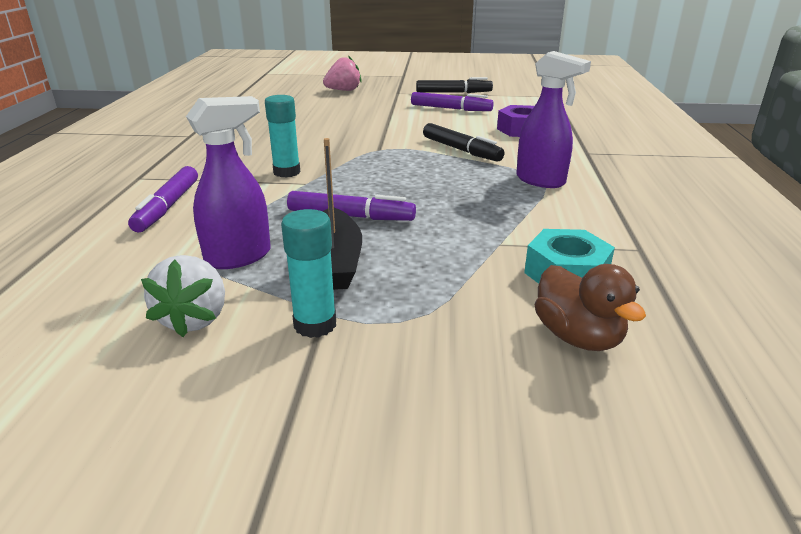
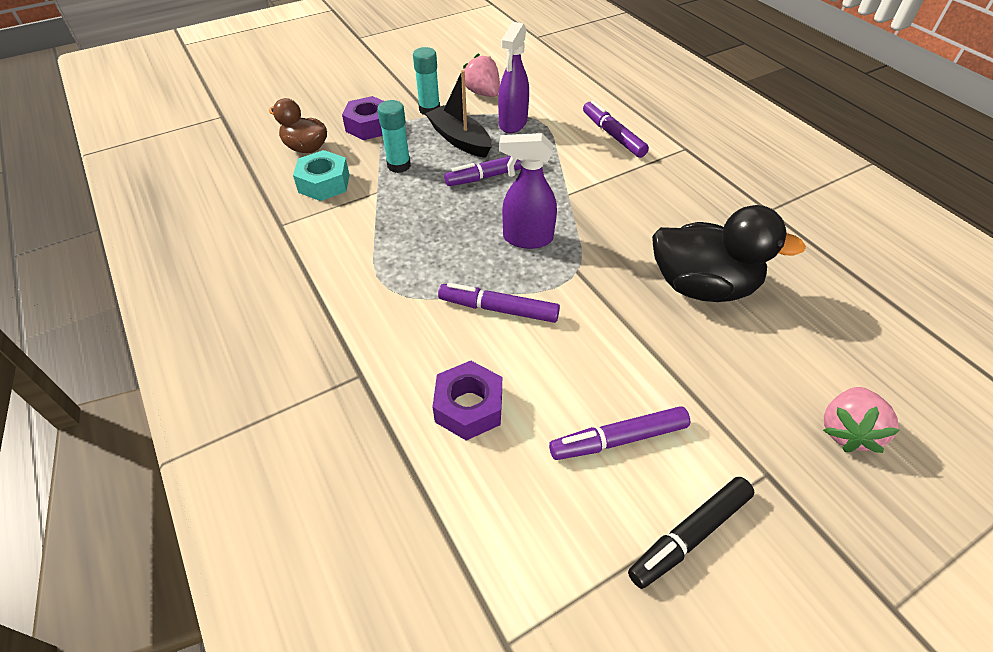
camera: 145 degrees right, 20 degrees up
(195, 319) = (483, 93): white strawberry -> pink strawberry
(287, 172) = (600, 199): turquoise glue stick -> turquoise glue stick (399, 165)
(313, 126) = (702, 286): none -> black duck
(442, 335) = (369, 126): none -> purple nut
(461, 150) = (498, 309): black marker -> purple marker
(541, 181) = (385, 283): purple spray bottle -> purple spray bottle (527, 238)

